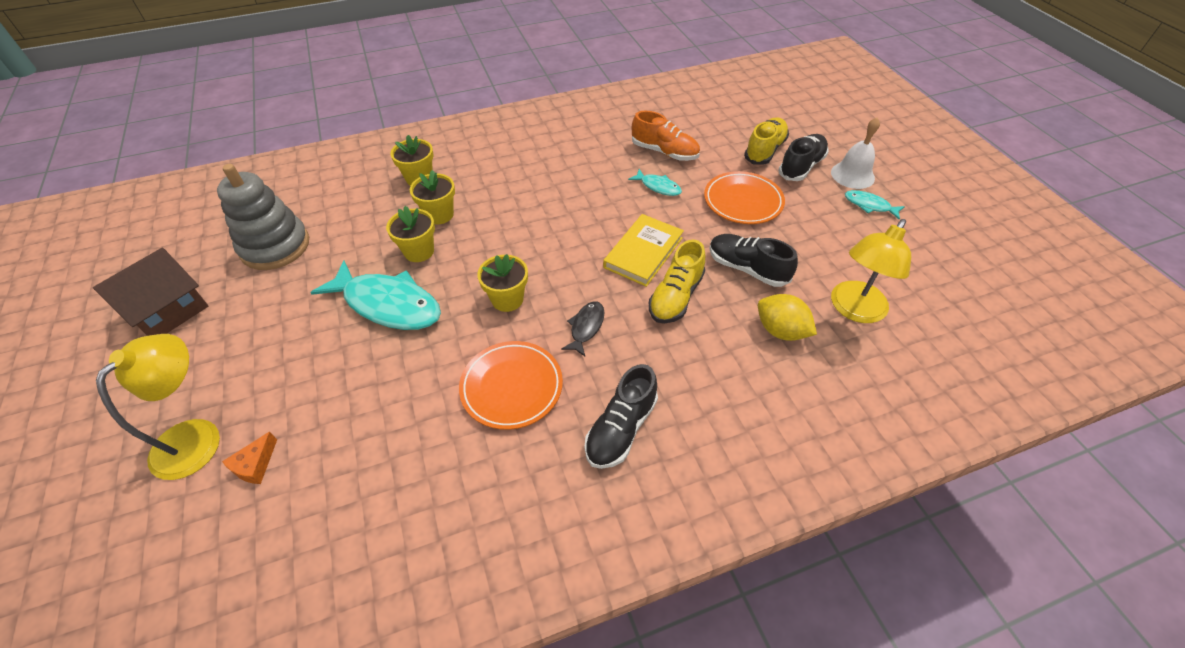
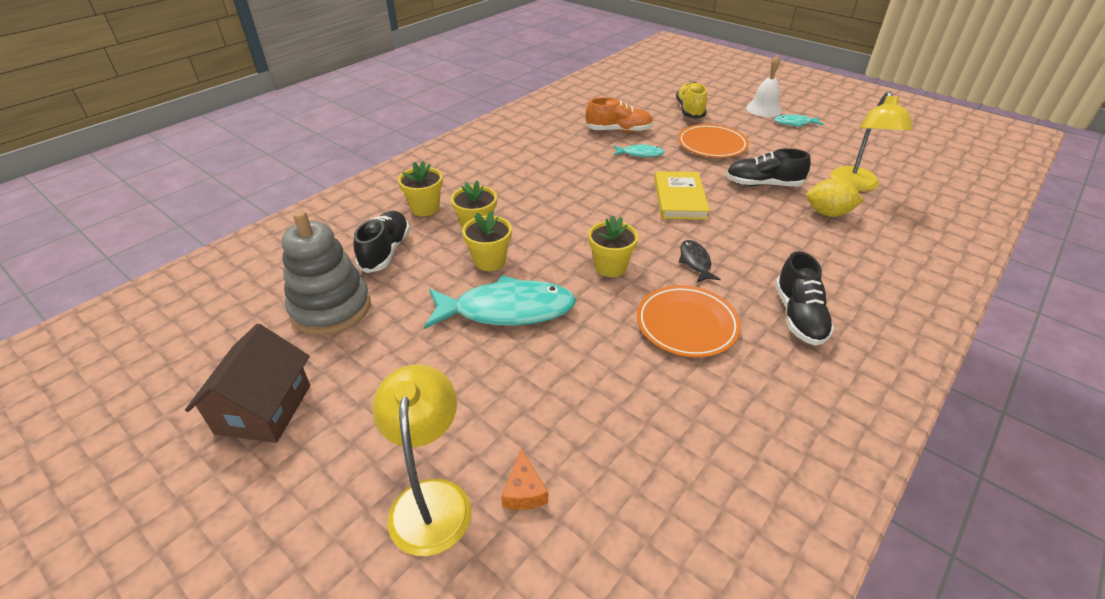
camera: 30 degrees left, 10 degrees down
(675, 297) = (736, 218): yellow shoe -> none
(801, 167) = (725, 113): black shoe -> black shoe (385, 251)

